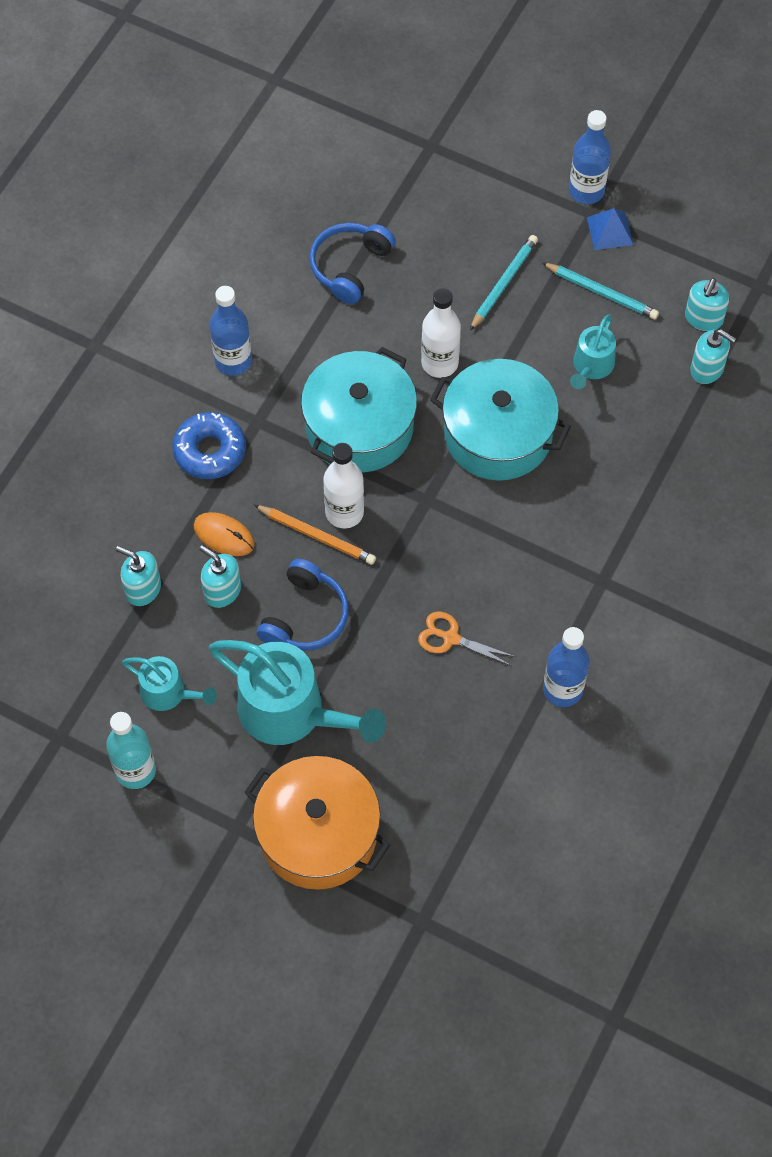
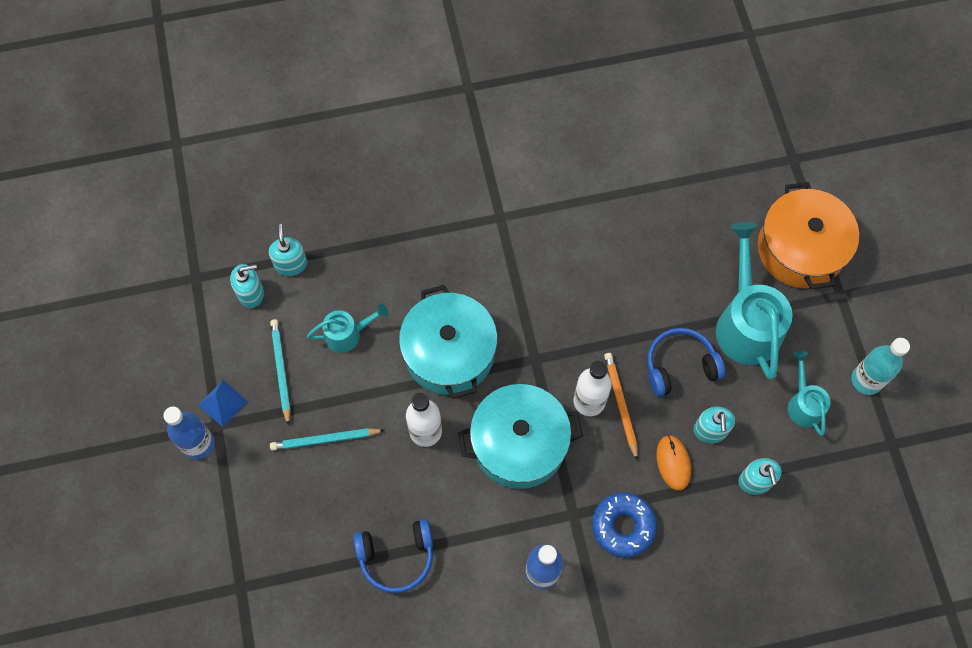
camera: 130 degrees left, 5 degrees up
(450, 638) = (615, 272): orange scissors -> none
(562, 689) = (590, 188): blue bottle -> none

